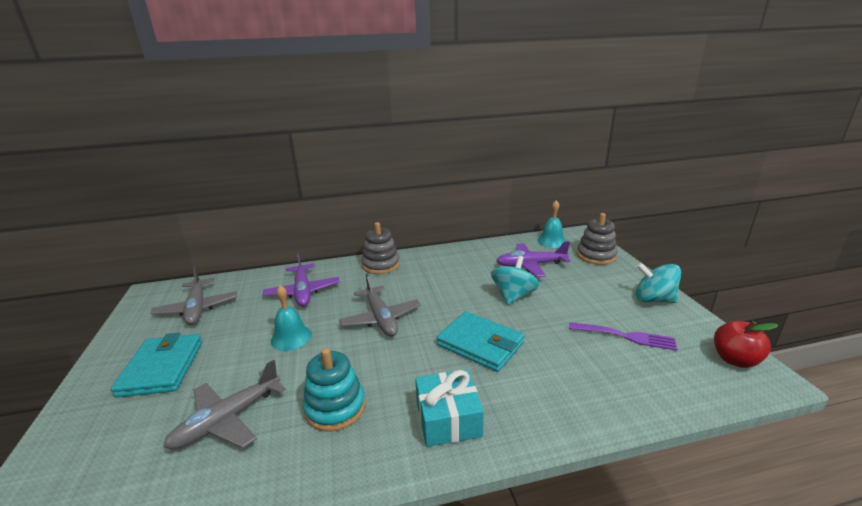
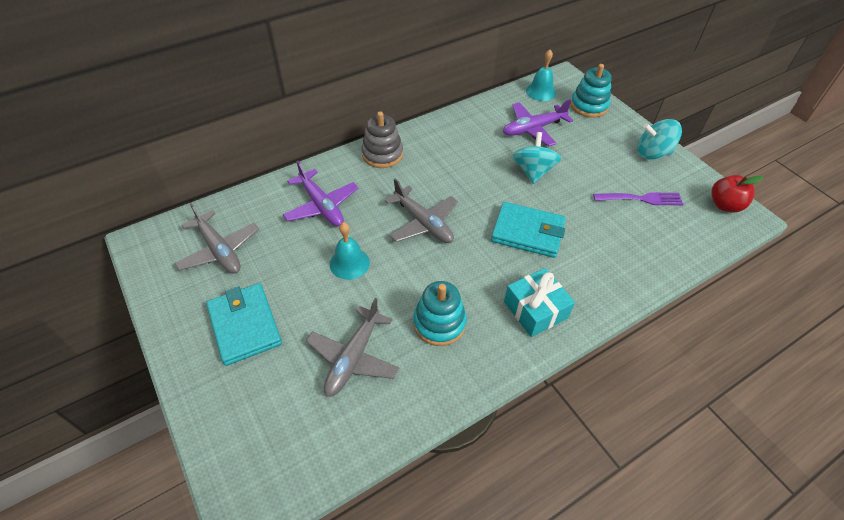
camera: 20 degrees left, 25 degrees up
(596, 256) = (589, 106): grey stacking toy -> turquoise stacking toy

